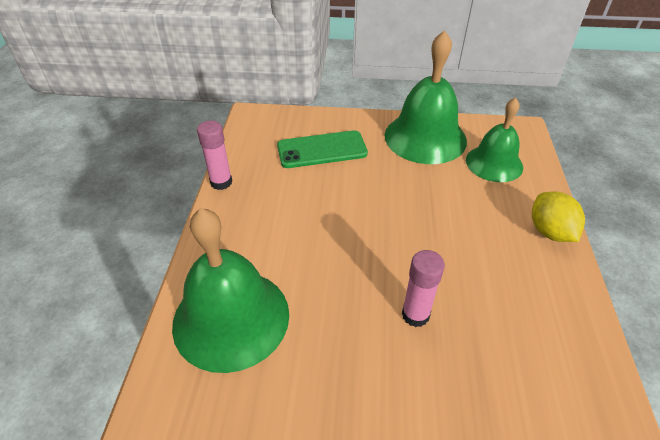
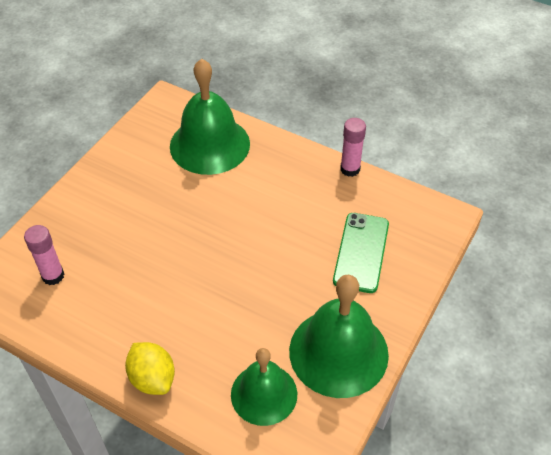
camera: 115 degrees right, 5 degrees up
(415, 315) = (145, 238): pink glue stick -> pink glue stick (53, 276)
(550, 232) = (152, 378): yellow lemon -> yellow lemon turned 45 degrees clockwise

